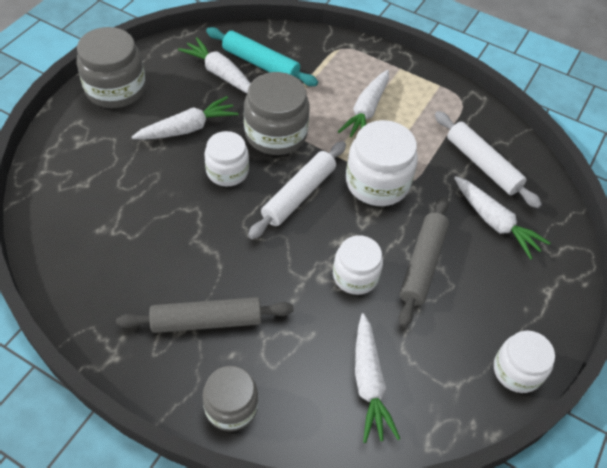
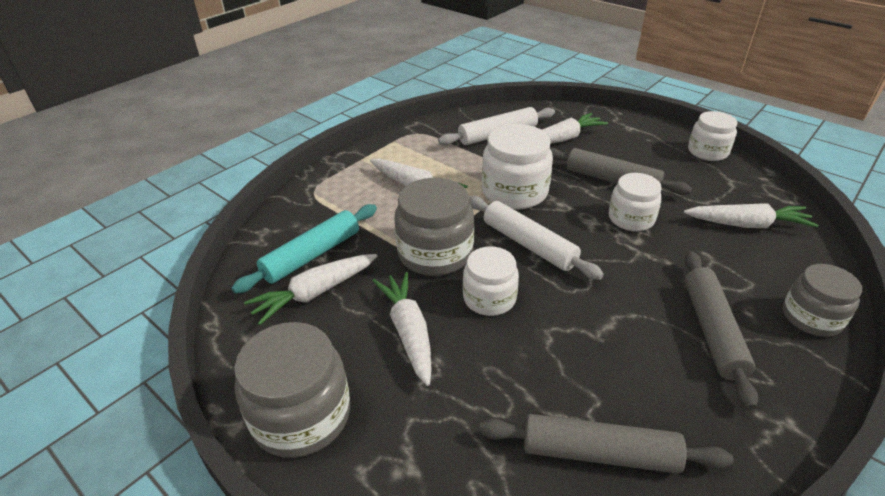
camera: 75 degrees left, 15 degrees down
(89, 235) = (599, 453): none -> grey rolling pin

